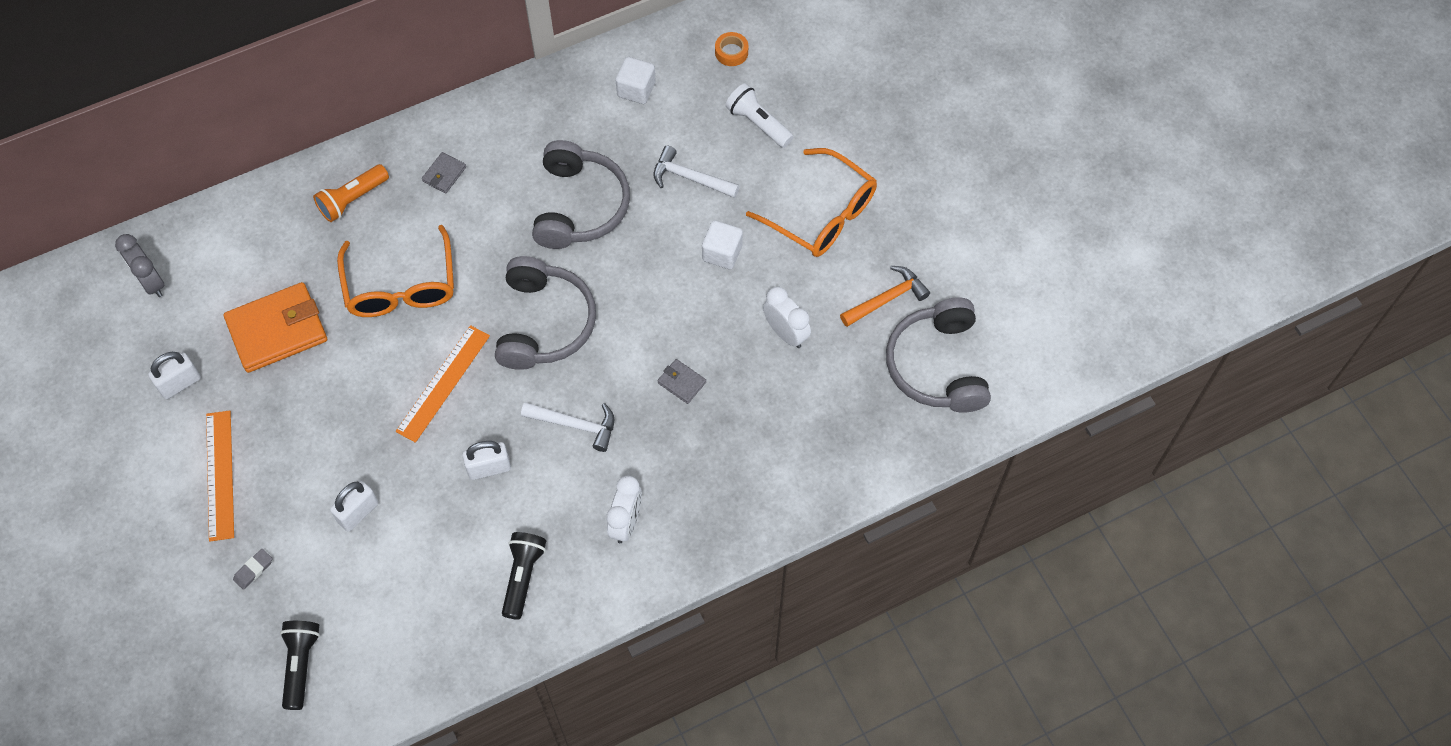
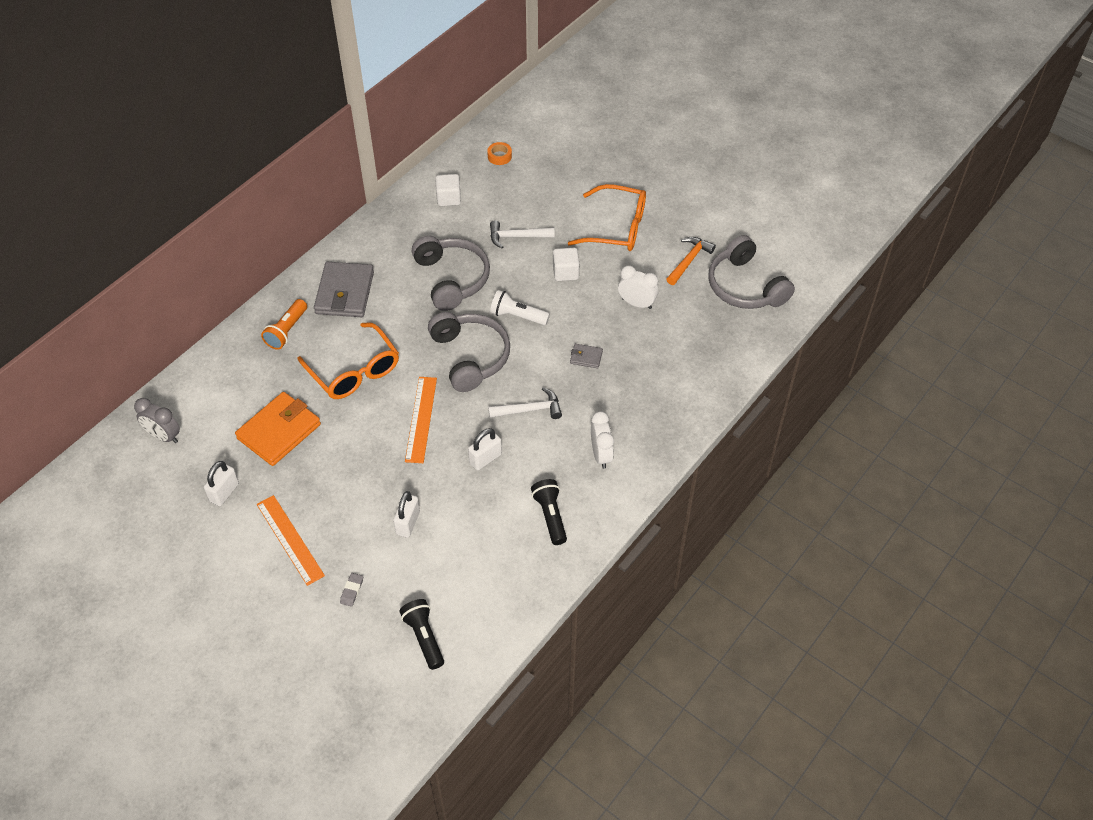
camera: 25 degrees left, 10 degrees down
(444, 174) = (344, 293): grey wallet -> grey wallet, size x2.21
(758, 123) = (542, 190): white flashlight -> white flashlight (517, 316)

